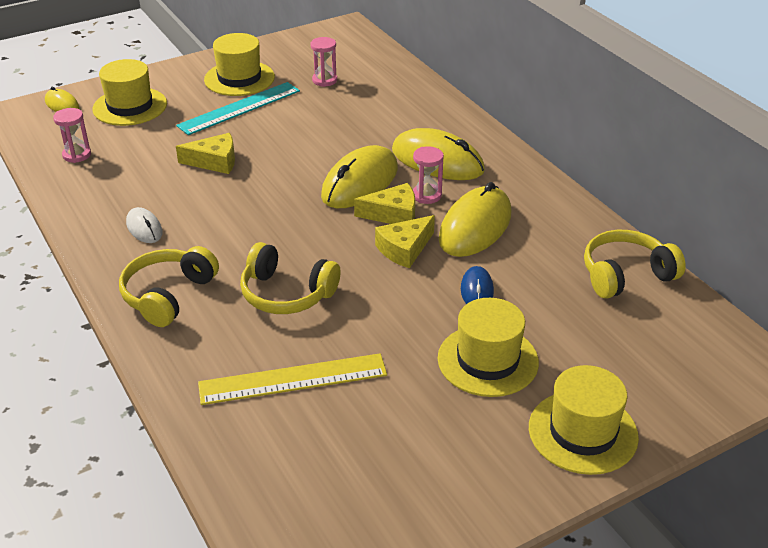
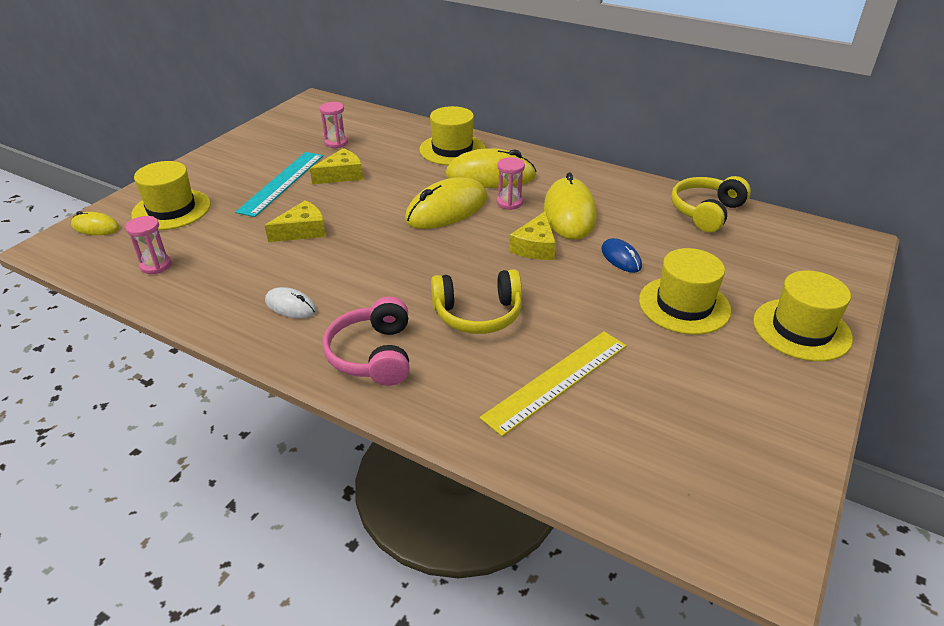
camera: 30 degrees left, 0 degrees up
(168, 295) = (373, 355): yellow headphones -> pink headphones
(239, 78) = (257, 160): yellow hat -> yellow hat (452, 149)
(360, 182) = (447, 209): yellow mouse -> yellow mouse turned 45 degrees clockwise
(393, 214) = (498, 224): yellow cheese -> yellow cheese (341, 175)

